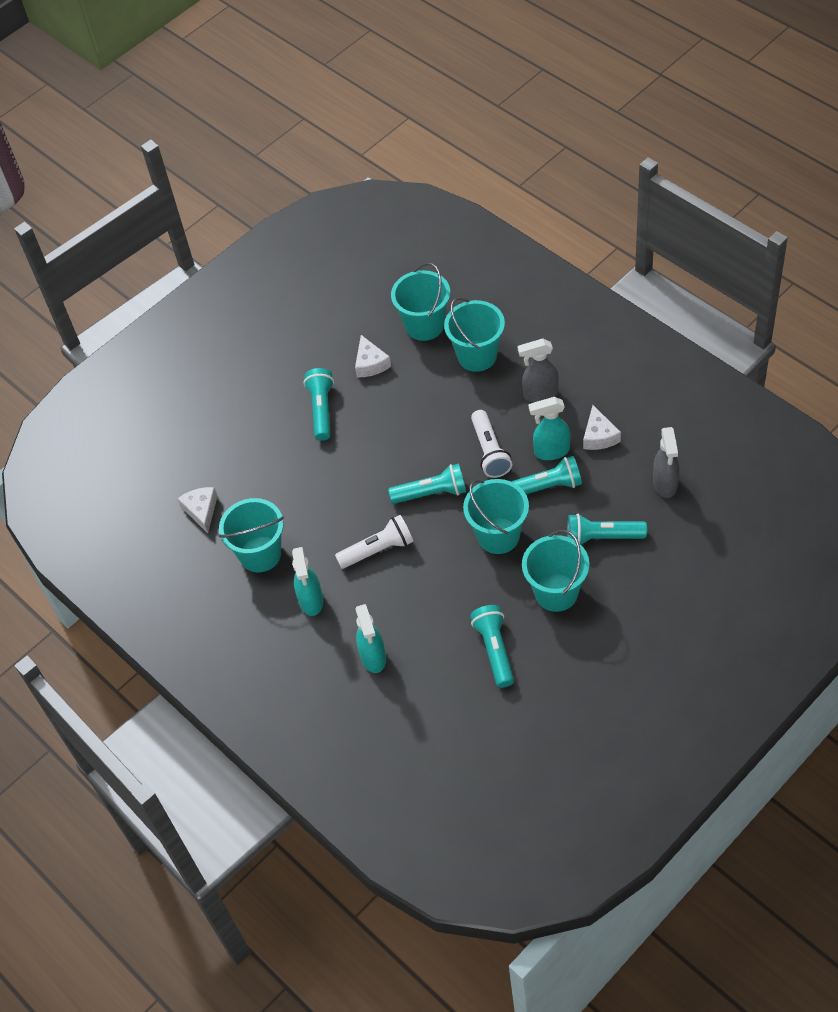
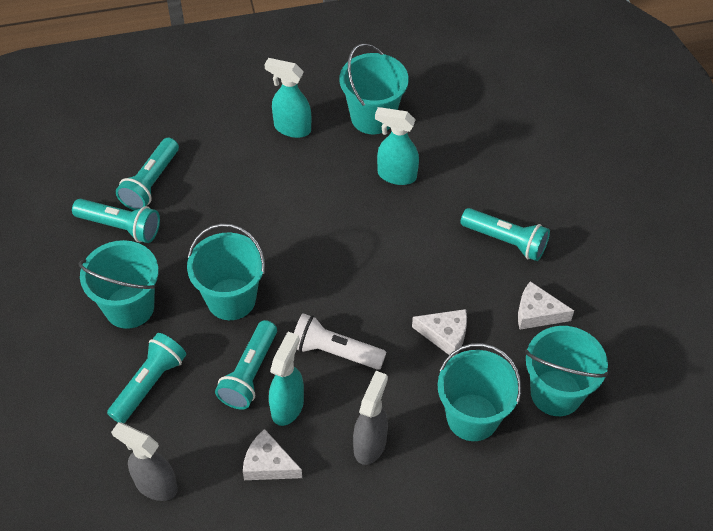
camera: 115 degrees right, 0 degrees up
(201, 510) = (457, 99): white cheese -> white cheese (445, 335)
(373, 658) = (197, 141): turquoise spray bottle -> turquoise spray bottle (396, 175)
(378, 549) = (301, 200): white flashlight -> none
(431, 493) = (327, 274): turquoise flashlight -> turquoise flashlight (151, 183)

